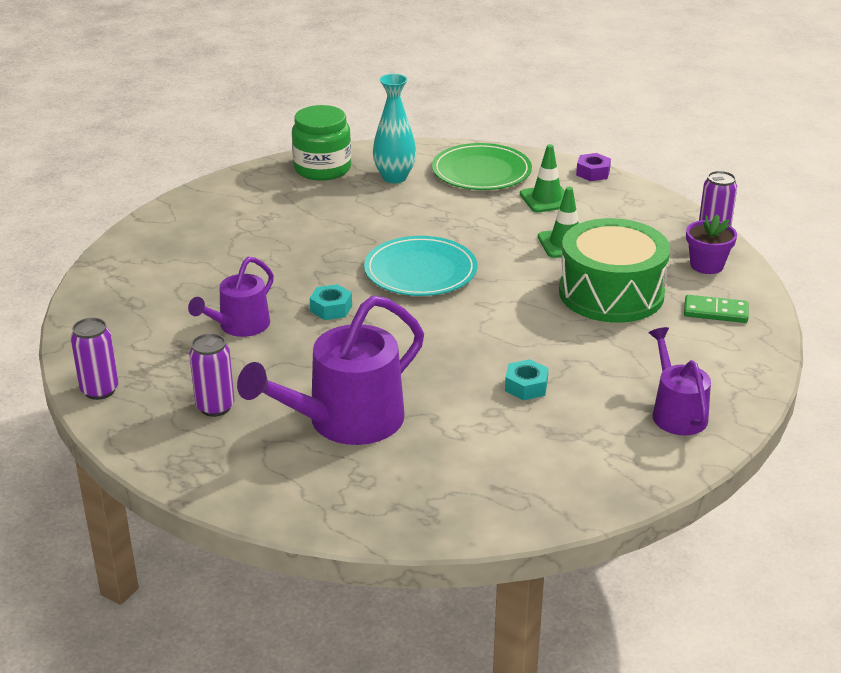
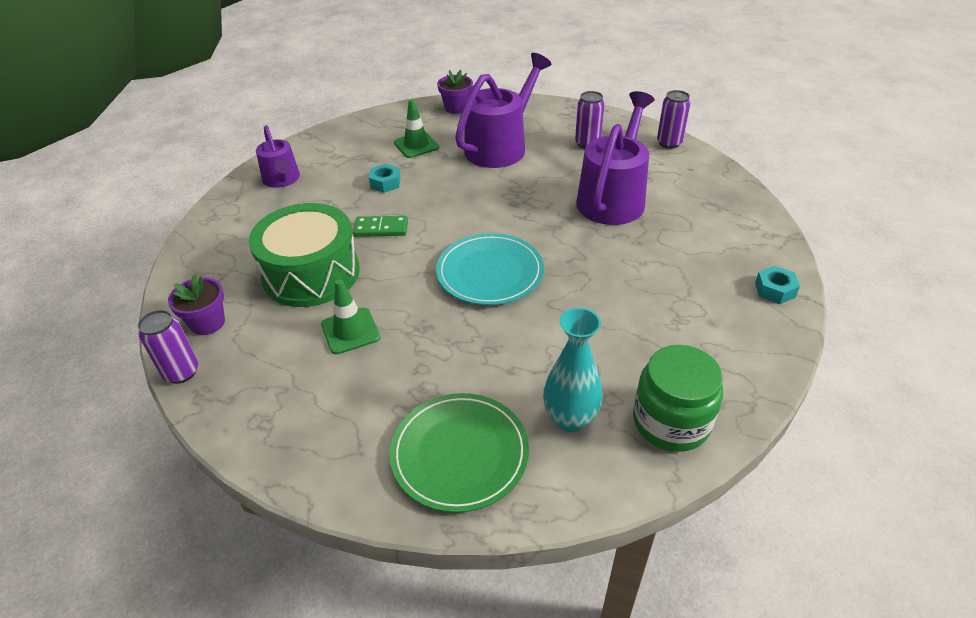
camera: 170 degrees right, 10 degrees up
(240, 326) = (613, 198): purple watering can -> purple watering can, size x1.70
(331, 308) = (551, 223): turquoise nut -> turquoise nut (774, 290)
(389, 515) = (456, 108): none -> purple flower pot
(546, 199) = (370, 406): green traffic cone -> green traffic cone (416, 145)
(593, 173) = (304, 479): purple nut -> none
(715, 312) = (221, 267): green domino -> green domino (381, 228)

